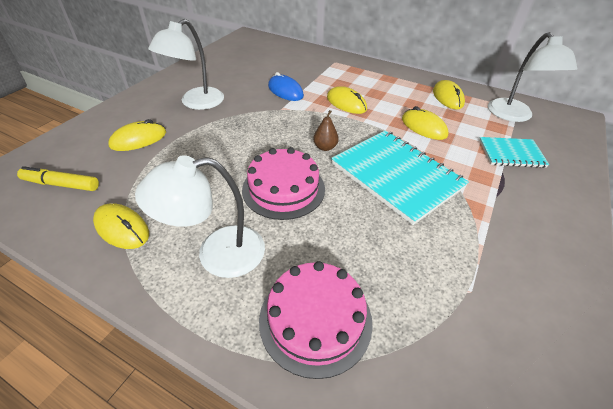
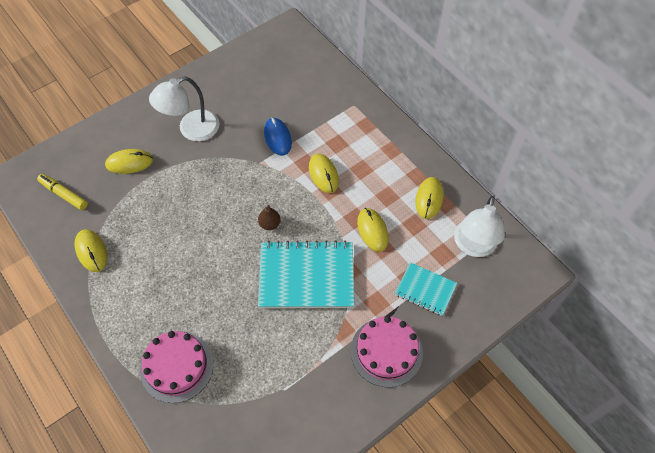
camera: 25 degrees right, 15 degrees up
(217, 254) = (142, 296): white lamp -> none
(283, 189) = (213, 256): pink cake -> pink cake (386, 351)
(396, 176) = (306, 276): turquoise notebook -> turquoise notebook turned 75 degrees counterclockwise

